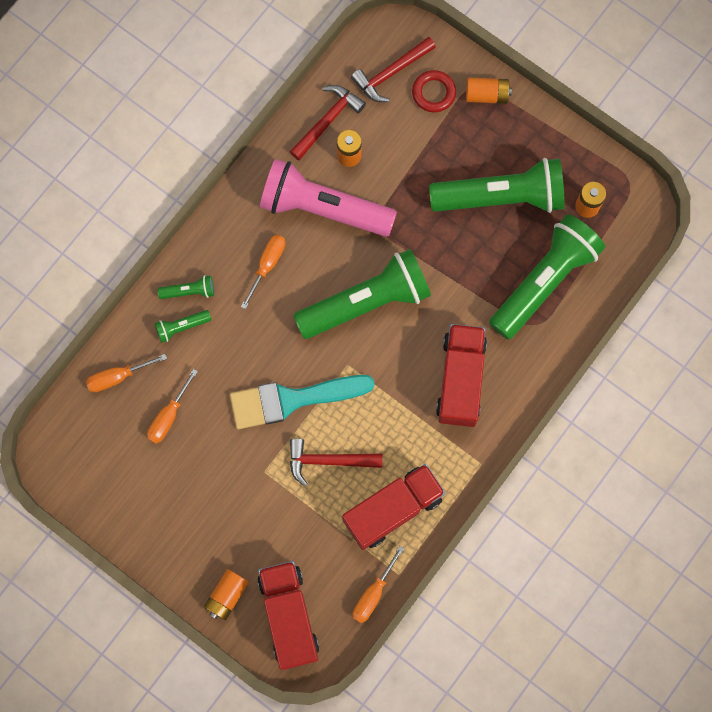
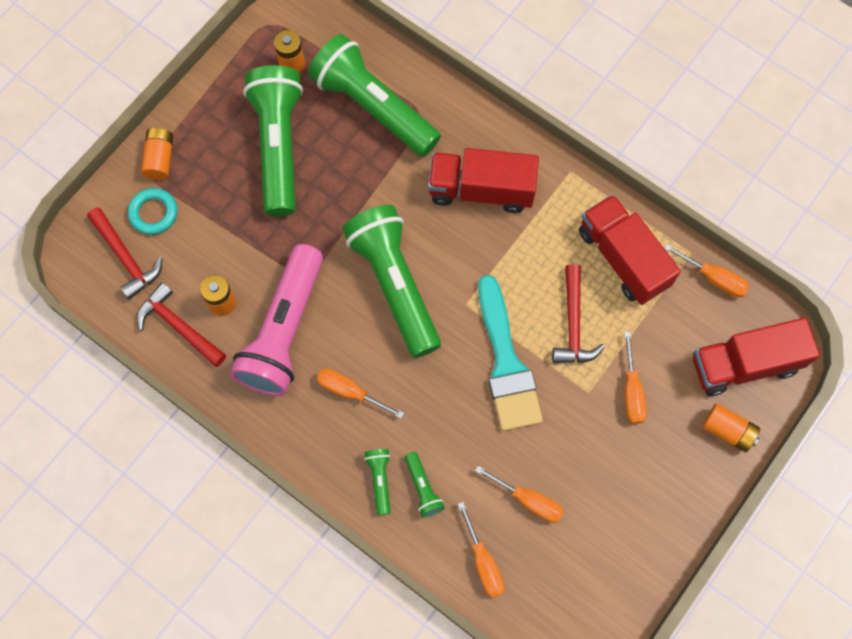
camera: 90 degrees left, 5 degrees down
(265, 511) = (632, 391): none -> orange screwdriver
(433, 93) = (153, 213): red ring -> turquoise ring

